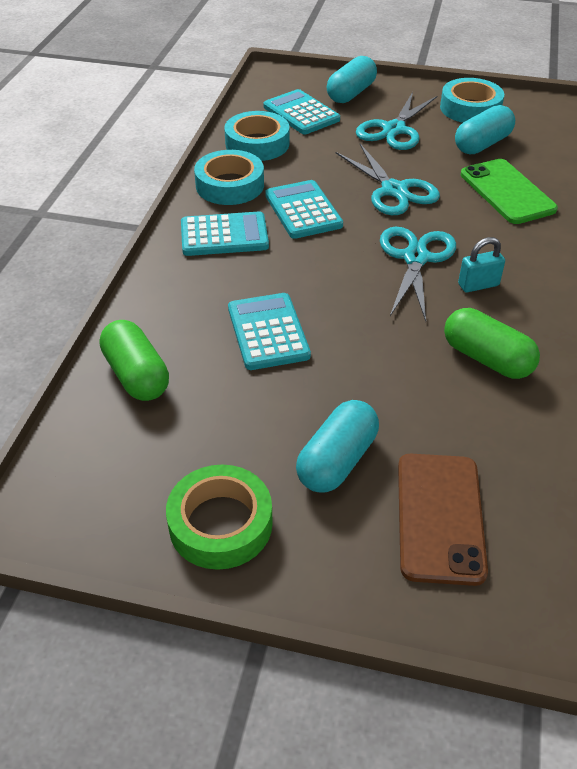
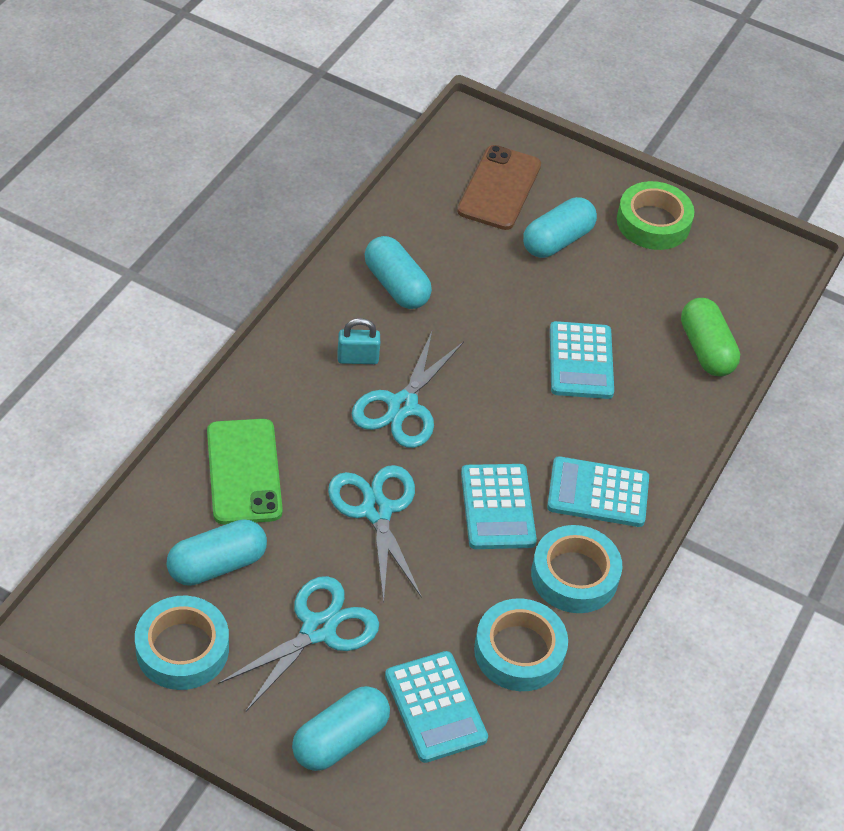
camera: 170 degrees left, 5 degrees up
(487, 358) = (396, 285): green capsule -> turquoise capsule

